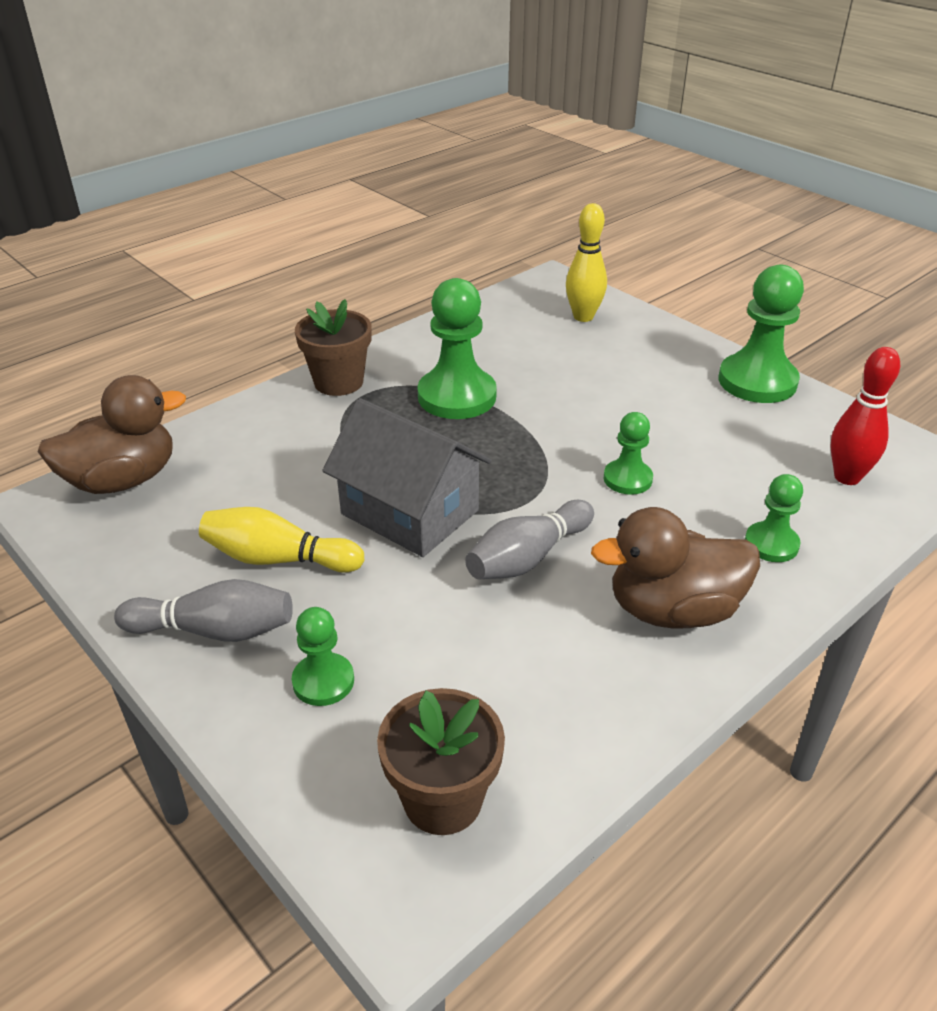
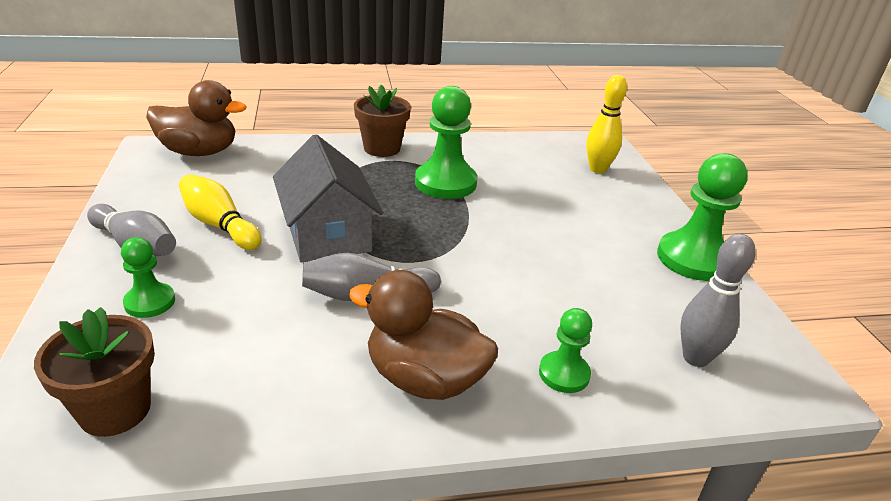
camera: 30 degrees right, 5 degrees down
(627, 479) = (502, 278): green pawn -> none
(847, 477) = (695, 358): red bowling pin -> grey bowling pin

